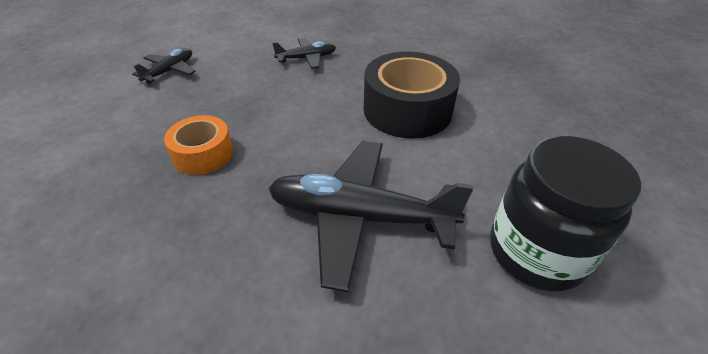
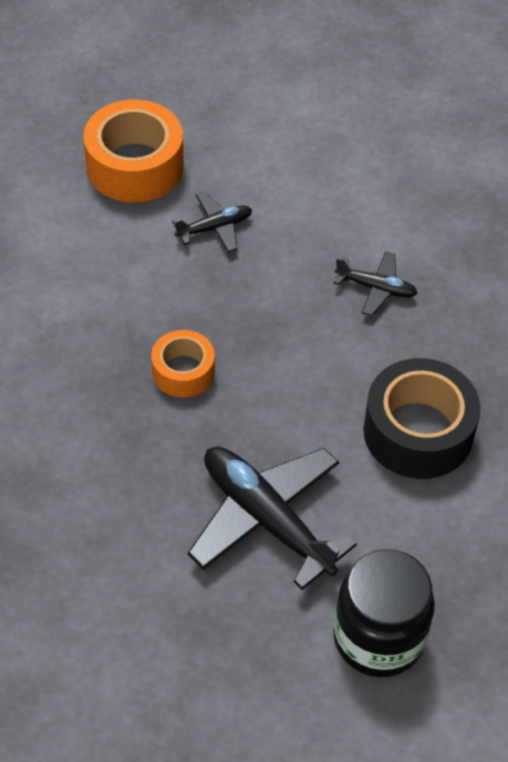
camera: 35 degrees right, 10 degrees up
(84, 64) = (135, 166): none -> orange tape

